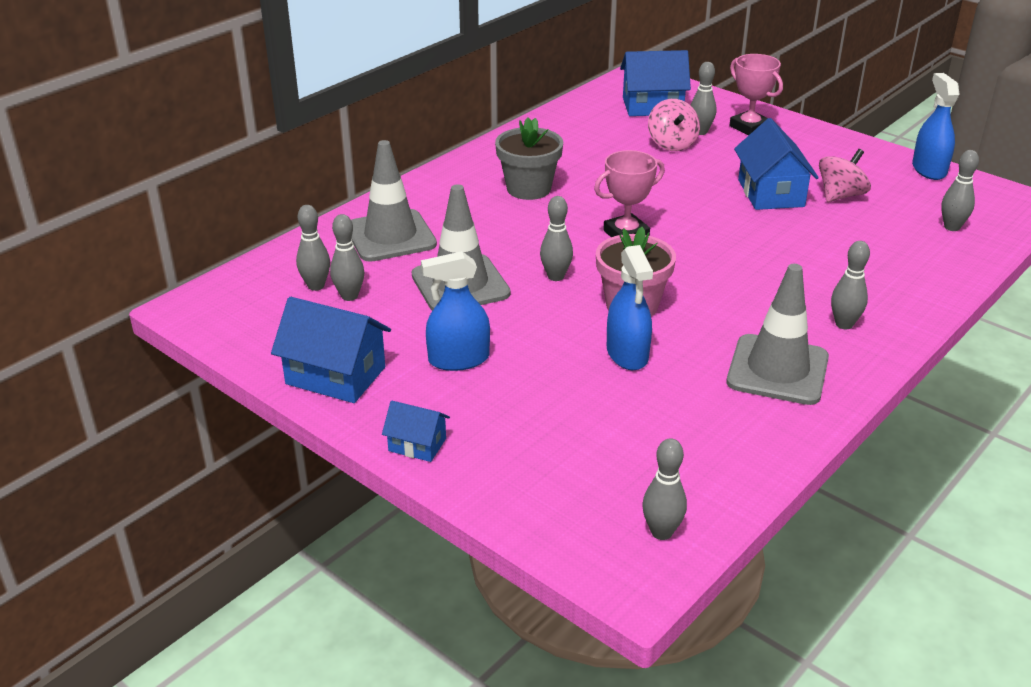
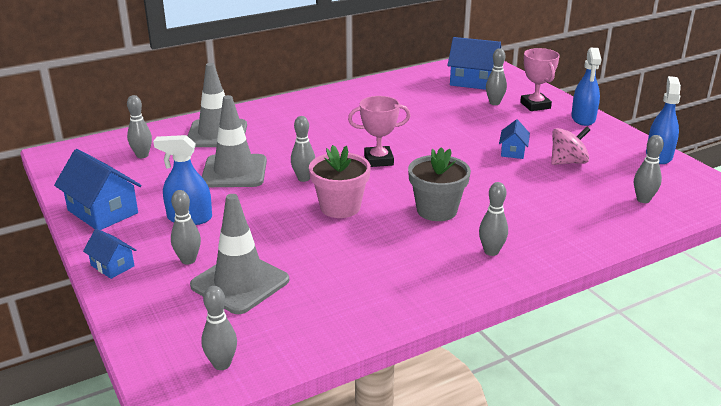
camera: 20 degrees right, 5 degrees down
(349, 296) = (157, 165): grey bowling pin -> grey bowling pin (188, 260)
(528, 189) = (336, 120): grey flower pot -> grey flower pot (436, 210)
(627, 354) = (307, 238): blue spray bottle -> blue spray bottle (583, 118)
(672, 144) = (465, 107): pink spinning top -> none
(771, 193) = (513, 151): blue house -> blue house, size x0.55
(777, 370) = (410, 273): grey traffic cone -> grey traffic cone (240, 283)

